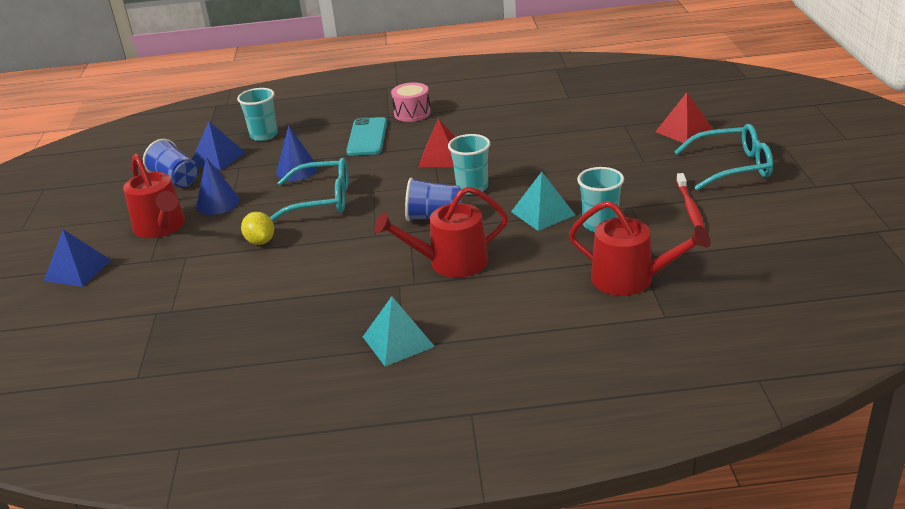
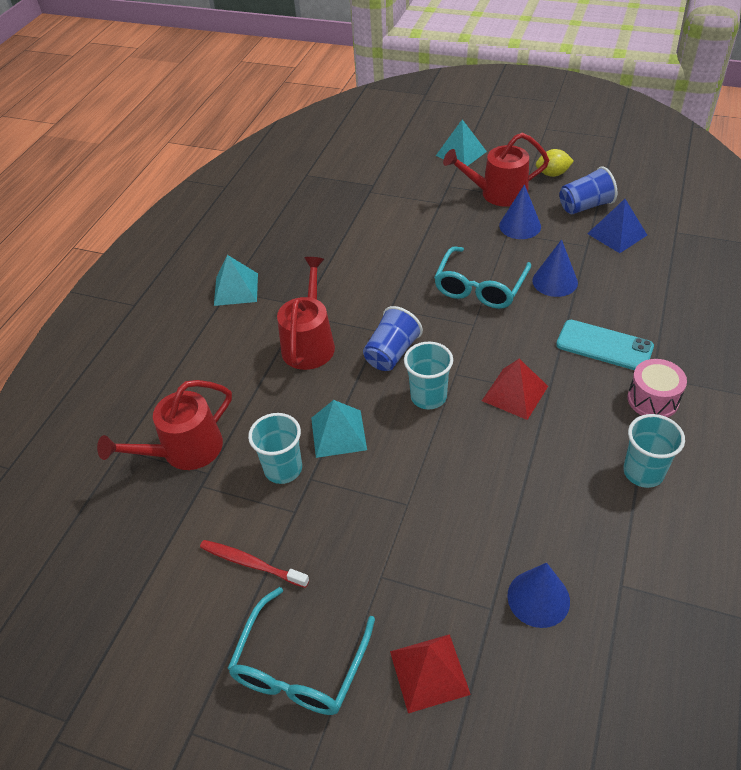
camera: 115 degrees right, 15 degrees up
(77, 270) = (461, 153): blue pyramid -> turquoise pyramid
(260, 241) = (433, 242): yellow lemon -> yellow lemon (552, 174)
(264, 135) = (655, 270): turquoise cup -> turquoise cup (643, 472)
(602, 114) = (538, 598): none -> blue cone

